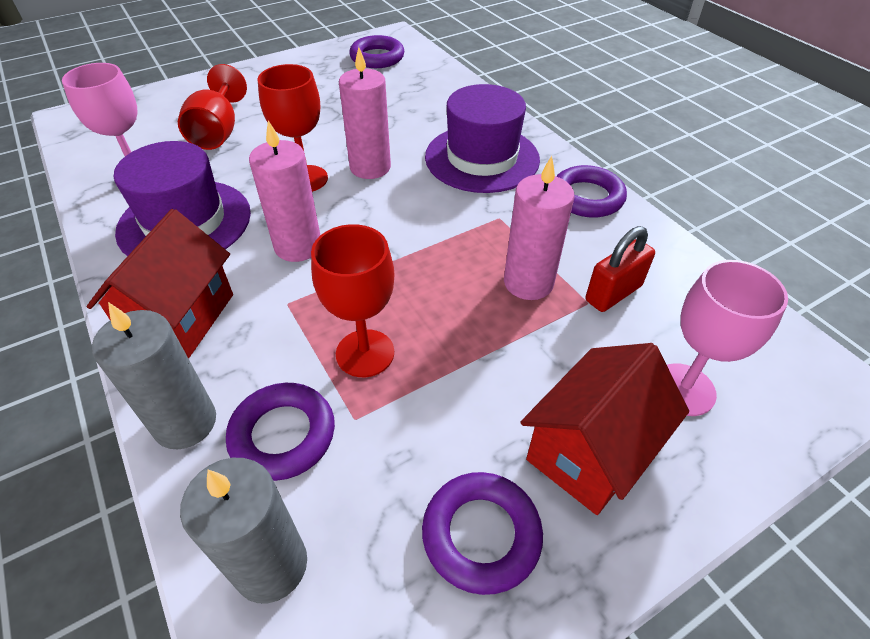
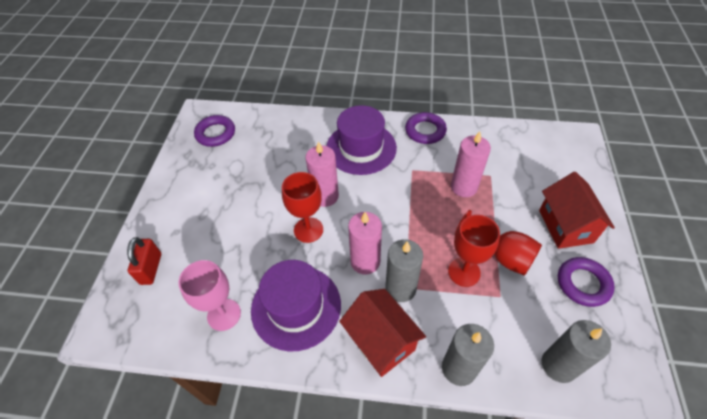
camera: 50 degrees left, 5 degrees up
(218, 132) = (215, 250): red goblet -> red goblet (502, 255)
(281, 298) = (400, 288): none -> grey candle
(283, 435) = (492, 329): purple ring -> none
(613, 293) = (491, 164): red padlock -> red padlock (151, 268)
(683, 389) = (554, 179): pink goblet -> none

